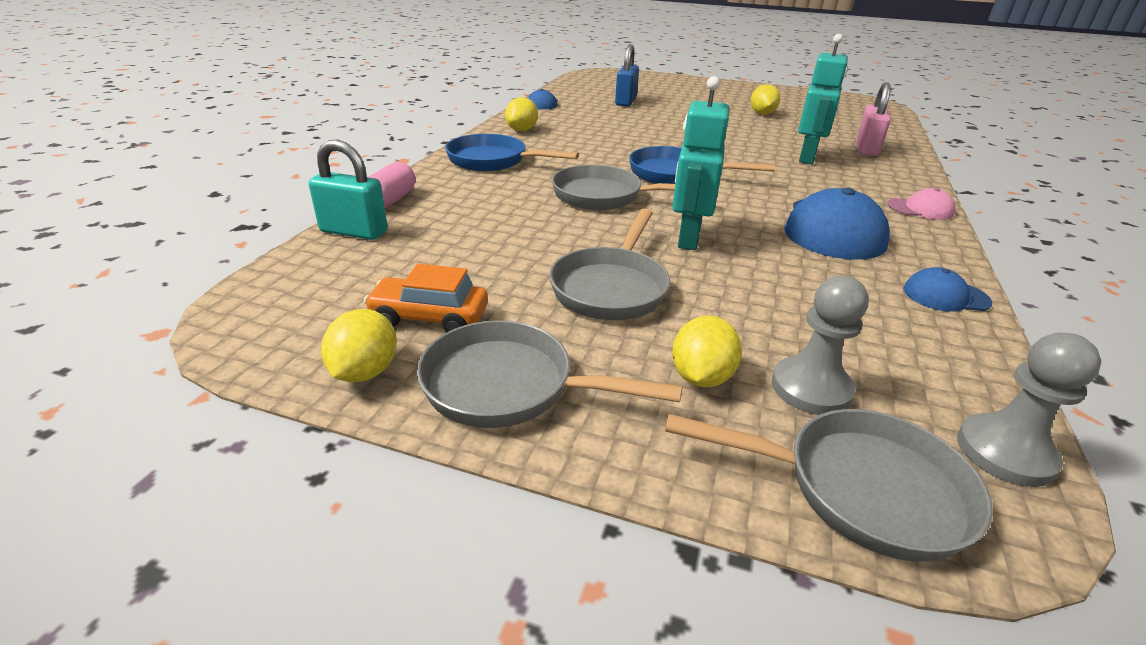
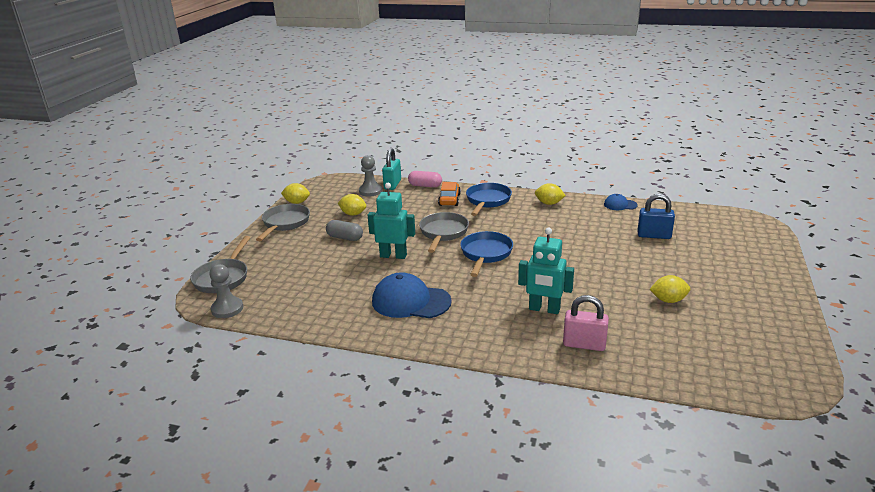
camera: 90 degrees right, 5 degrees down
(429, 317) = (326, 207): orange car -> orange car (449, 200)
(611, 287) = (345, 238): grey pan -> grey capsule
(701, 377) = (282, 255): yellow lemon -> yellow lemon (353, 214)
(811, 388) = (270, 275): grey pawn -> grey pawn (370, 191)
(920, 209) = (448, 343): pink cap -> none
(945, 296) = (332, 323): blue cap -> none

